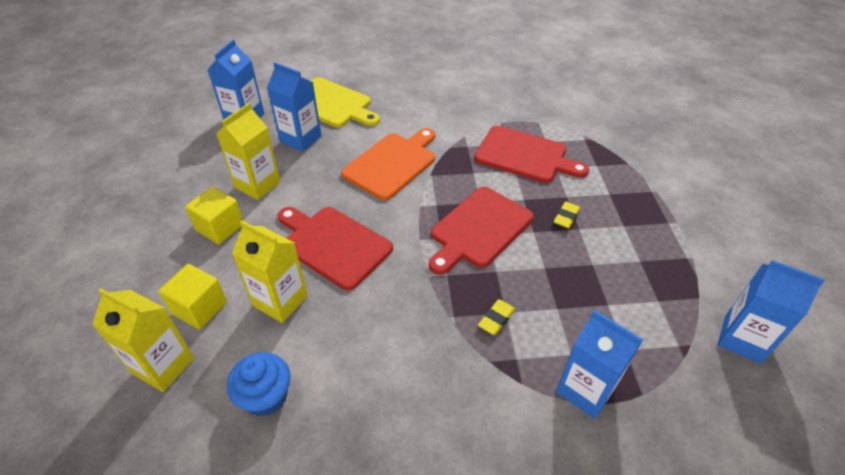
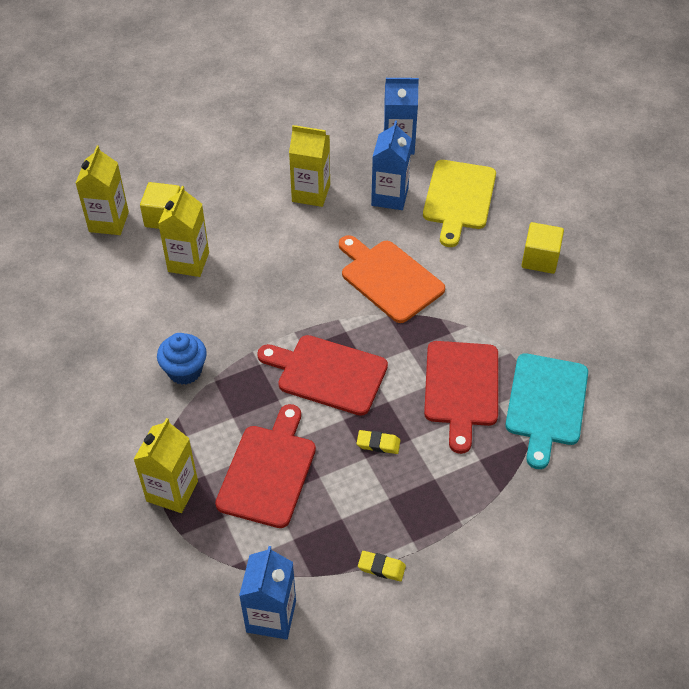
camera: 70 degrees right, 5 degrees up
(220, 227) = (249, 192): yellow cube -> yellow cube (540, 259)
(266, 397) = (102, 288): blue cupcake -> blue cupcake (185, 371)
(333, 245) = (261, 273): red cutting board -> red cutting board (268, 471)
(392, 163) = (389, 279): orange cutting board -> orange cutting board turned 150 degrees counterclockwise
(496, 319) = (223, 412): yellow eraser -> yellow eraser (381, 567)
(554, 119) = (546, 404): none -> turquoise cutting board
(585, 389) = (172, 491): blue carton -> yellow carton

